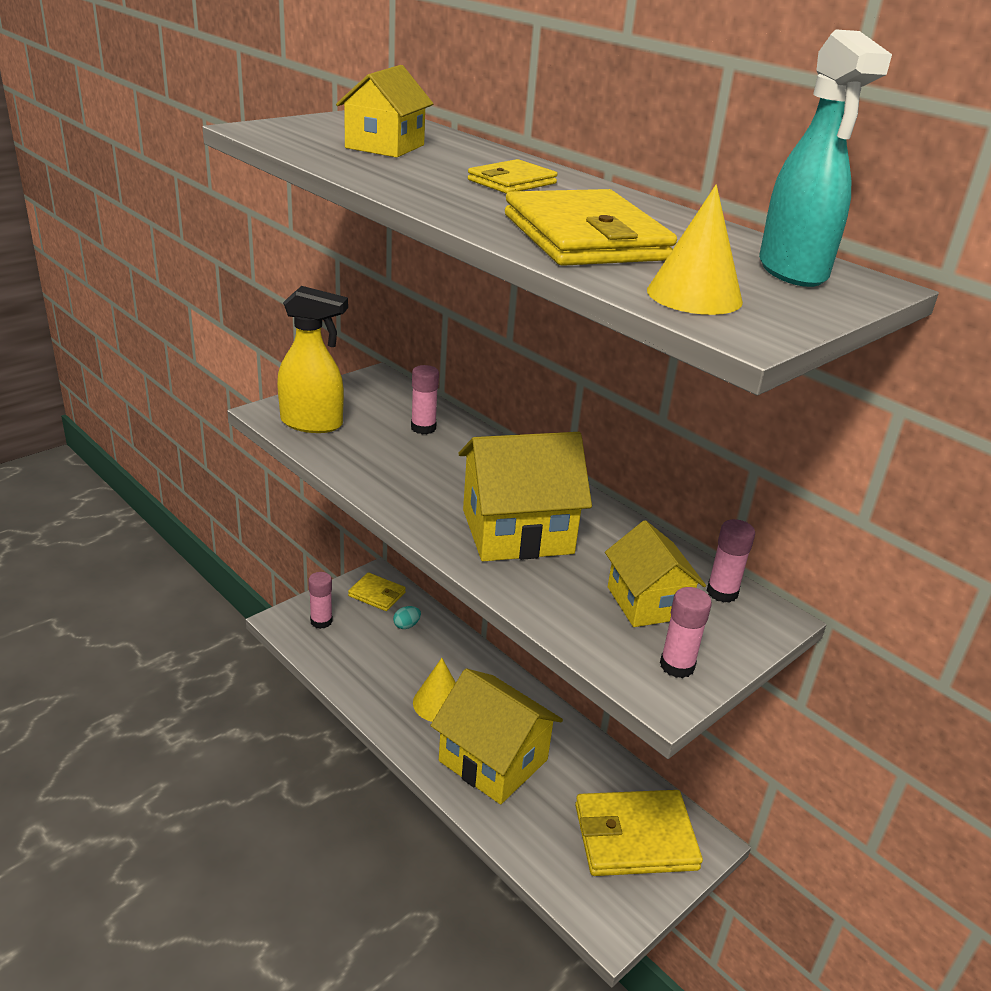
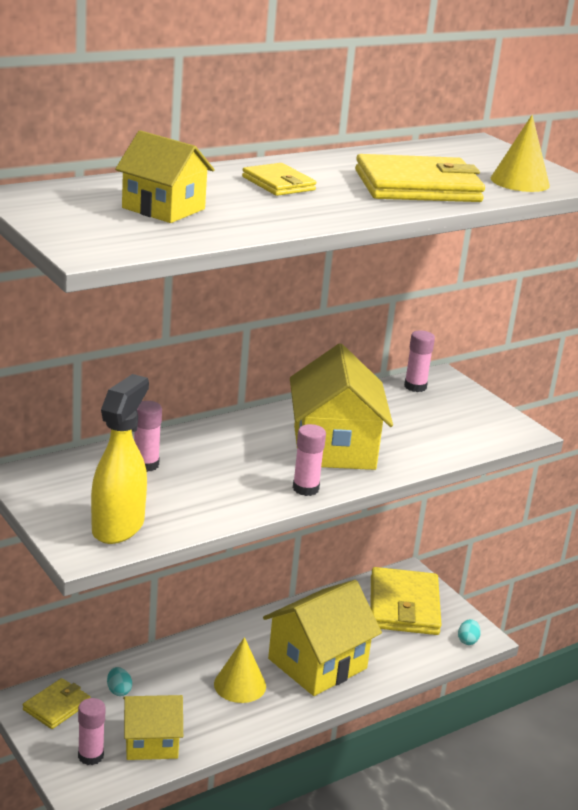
camera: 80 degrees left, 5 degrees down
(595, 910) = (467, 640): none -> turquoise egg
(647, 602) = (427, 415): yellow house -> yellow house (151, 742)
(677, 666) = (494, 420): pink glue stick -> pink glue stick (305, 488)
(793, 271) = (466, 152): turquoise spray bottle -> none

